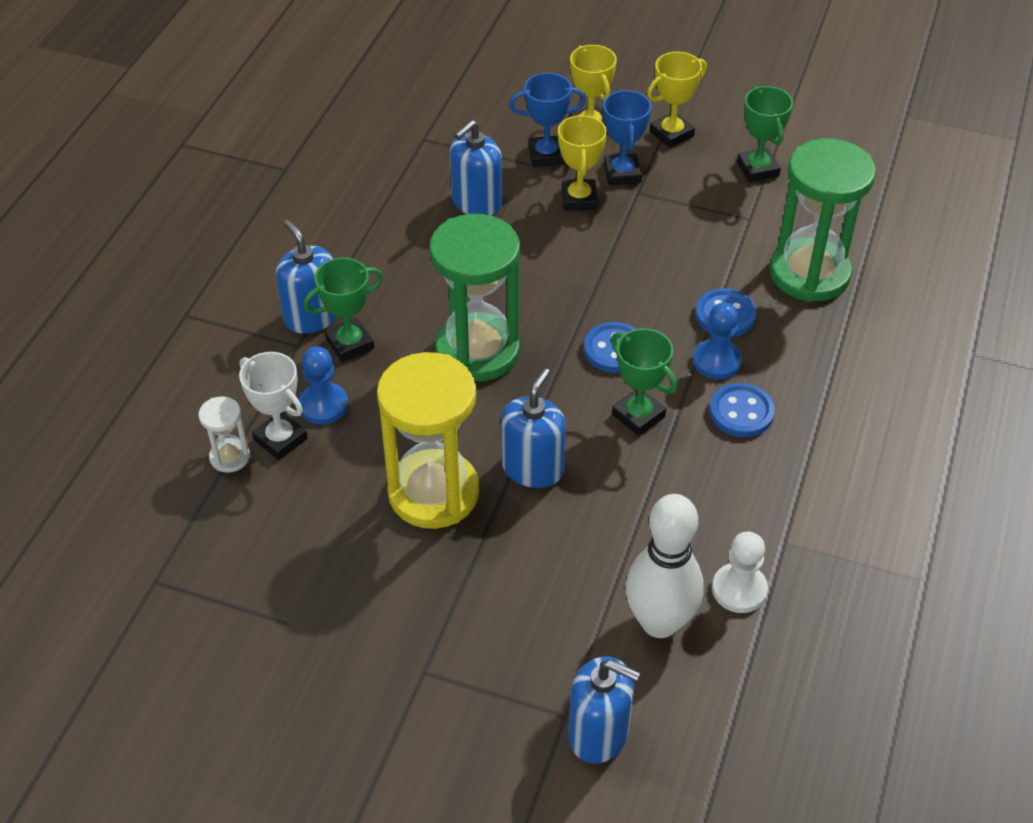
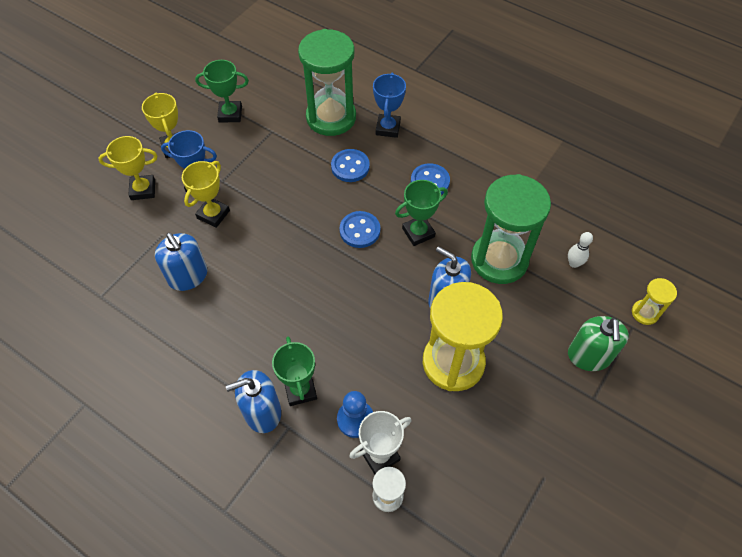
camera: 75 degrees left, 10 degrees up
(477, 351) = (335, 308): green hourglass -> green hourglass (499, 260)
(493, 659) = (589, 356): none -> green soap dispenser
(546, 155) = (159, 222): blue trophy -> blue trophy (388, 128)
(579, 199) = (213, 214): yellow trophy -> yellow trophy turned 75 degrees counterclockwise
(598, 733) = (645, 313): blue soap dispenser -> yellow hourglass
(659, 622) = (573, 263): white bowling pin -> white bowling pin, size x0.45
(717, 361) = (386, 181): blue pawn -> none
(739, 589) = (557, 220): white pawn -> none

